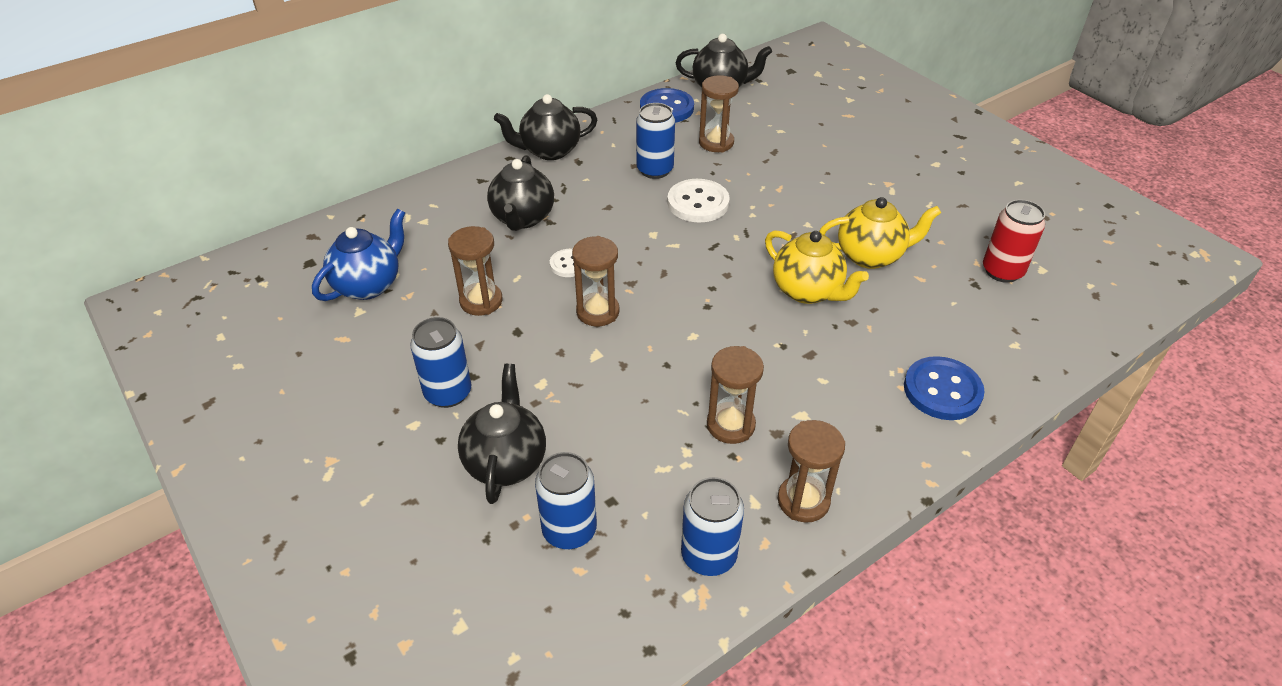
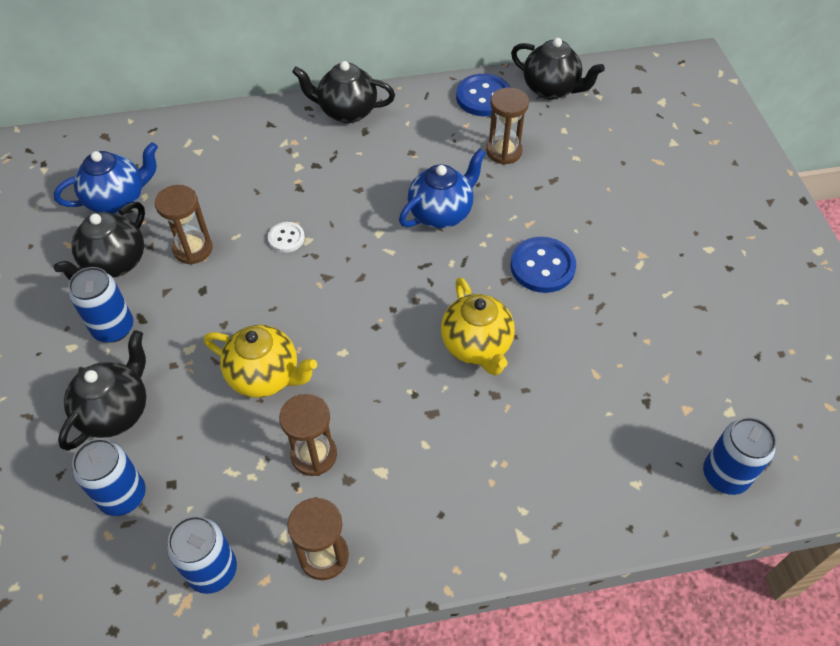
camera: 25 degrees right, 10 degrees up
(522, 218) = (279, 176): black teapot -> black teapot (114, 263)
(597, 312) = (279, 296): brown hourglass -> none
(655, 170) = (426, 163): blue can -> blue can (725, 475)
(698, 203) = (441, 213): white button -> blue teapot
(870, 256) = (564, 331): yellow teapot -> yellow teapot (265, 376)
(942, 390) = (527, 502): blue button -> blue button (542, 266)
(1002, 271) = (685, 398): red can -> none

